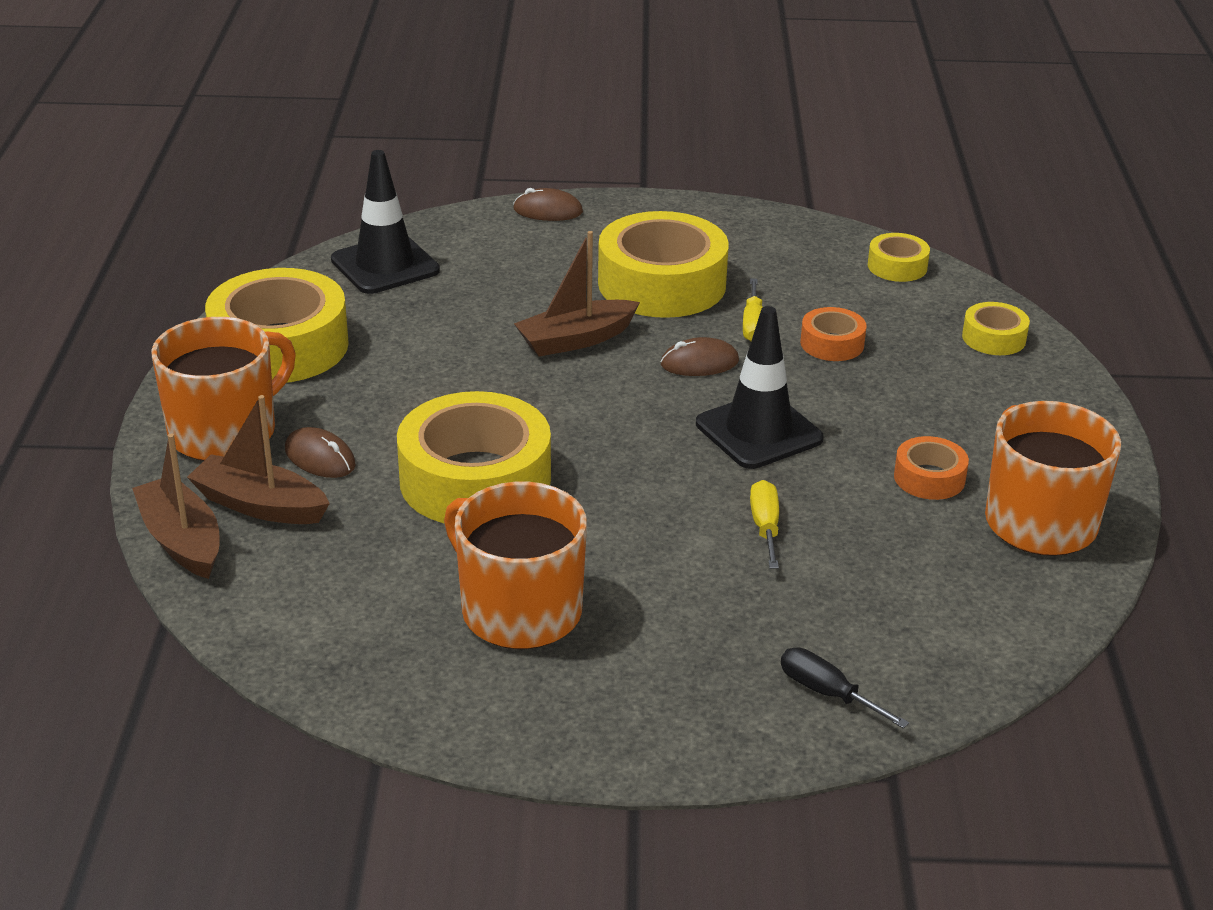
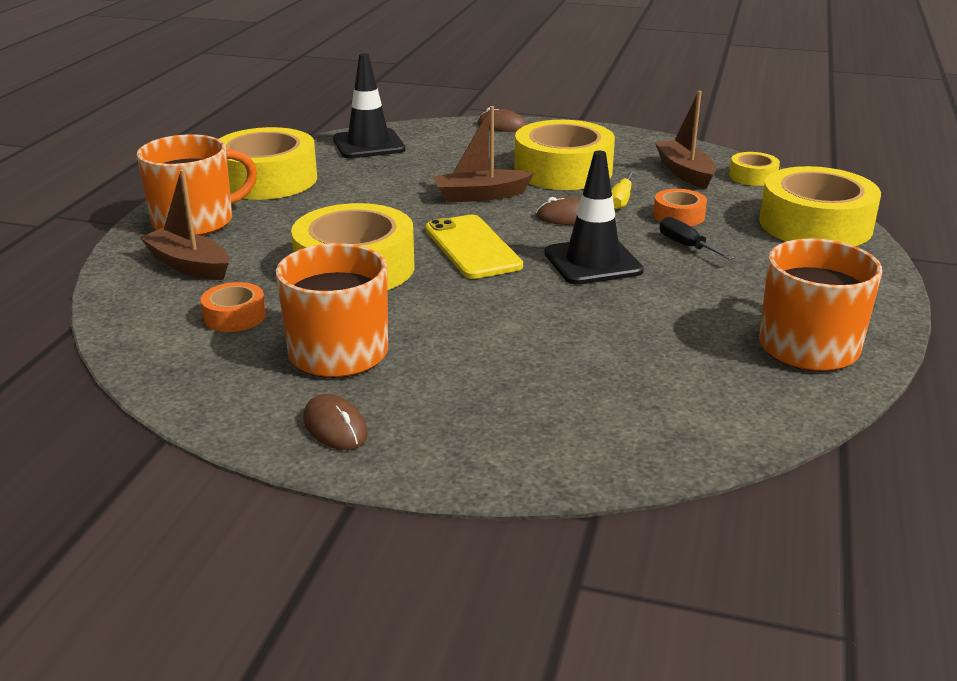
camera: 15 degrees right, 5 degrees down
(182, 541) = (119, 279): brown boat -> brown boat (685, 173)
(320, 458) = (251, 243): brown mouse -> brown mouse (335, 427)
(605, 427) = (472, 247): none -> yellow phone
(765, 527) = (567, 322): yellow screwdriver -> none
(827, 693) = (562, 443): black screwdriver -> black screwdriver (686, 246)
(929, 478) = (722, 306): orange tape -> orange tape (234, 316)
(994, 338) = (815, 225): yellow tape -> yellow tape, size x2.11

